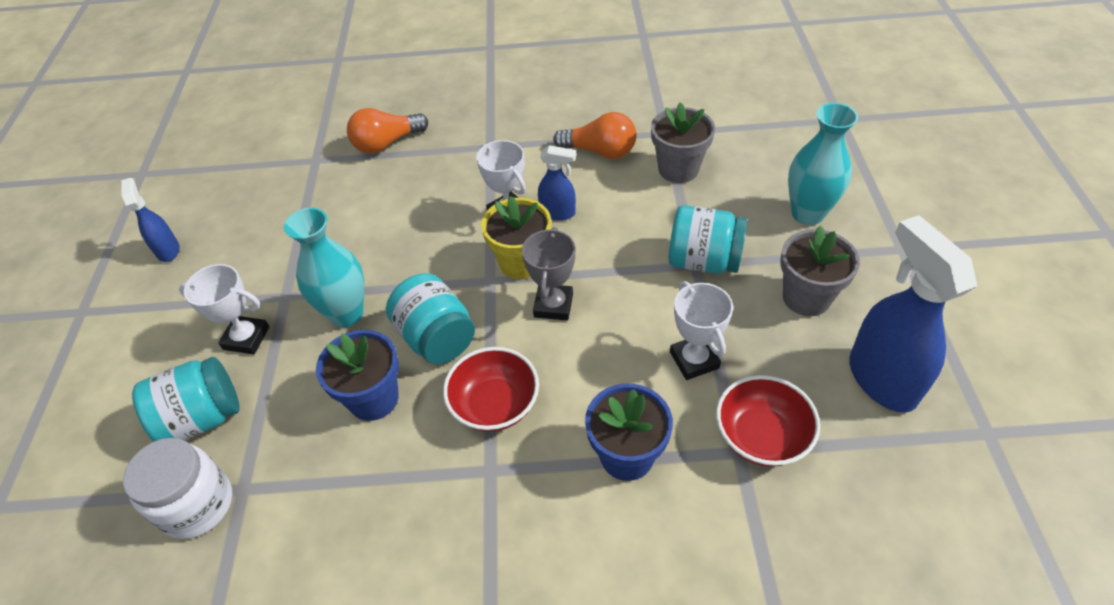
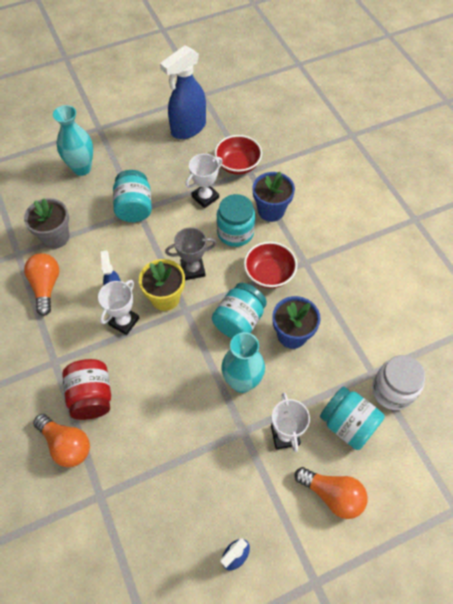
camera: 115 degrees left, 10 degrees up
(141, 363) = (332, 495): none -> orange light bulb
(427, 170) = (91, 396): none -> red jar
(600, 382) = (235, 232): none -> turquoise jar
(806, 297) = (146, 160): grey flower pot -> none

